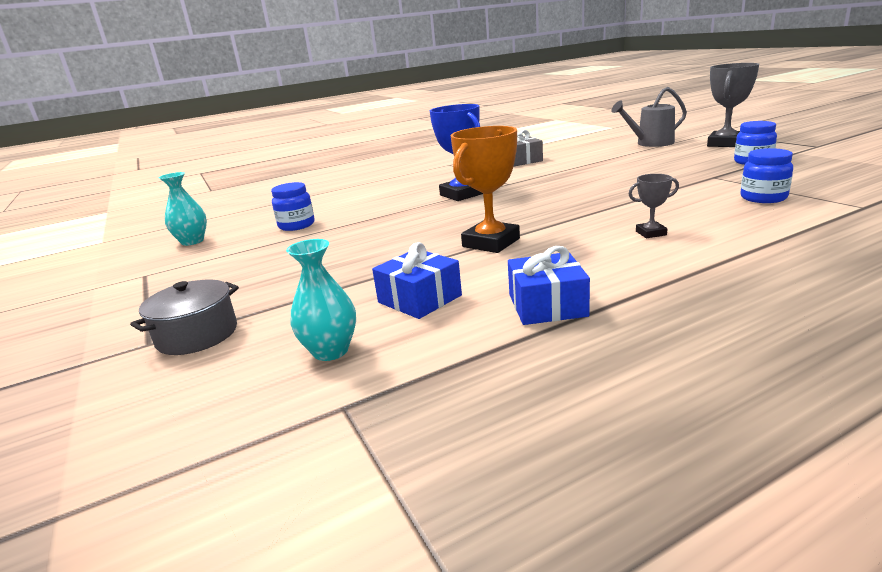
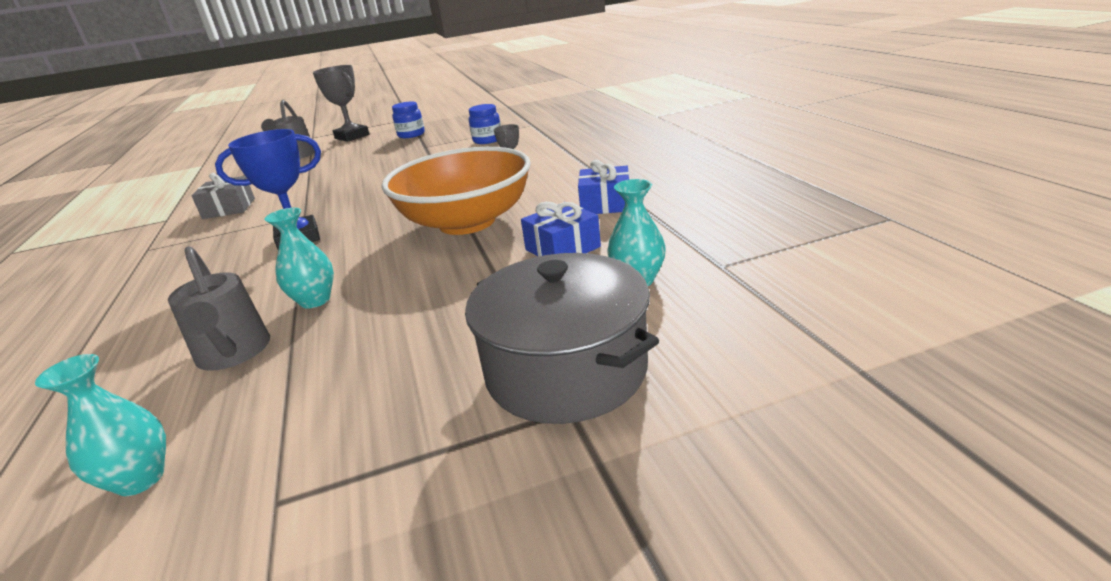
camera: 80 degrees left, 5 degrees up
(197, 335) = (566, 370): grey pot -> grey pot, size x1.71
(296, 225) = (233, 353): blue jar -> grey watering can
(354, 227) = (315, 300): none -> turquoise vase
(491, 243) = (467, 222): orange trophy -> orange bowl

